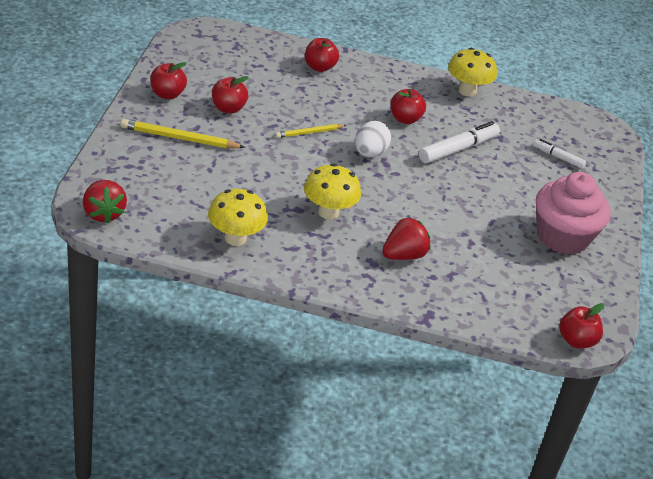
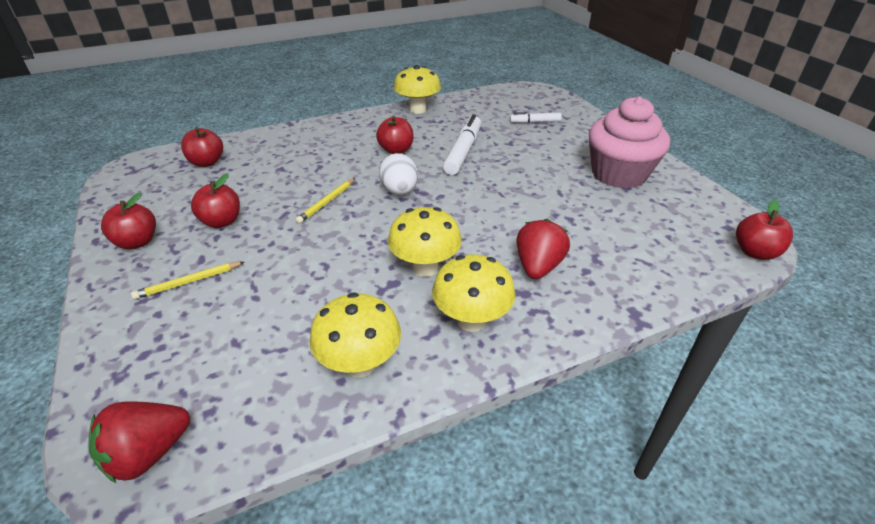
camera: 30 degrees left, 0 degrees up
(103, 213) = (149, 453): red strawberry -> red strawberry turned 105 degrees clockwise
(179, 138) = (188, 282): yellow pencil -> yellow pencil, size x0.63
(319, 67) = (280, 145): red apple -> red apple (207, 162)
(322, 256) = (471, 320): none -> yellow mushroom

